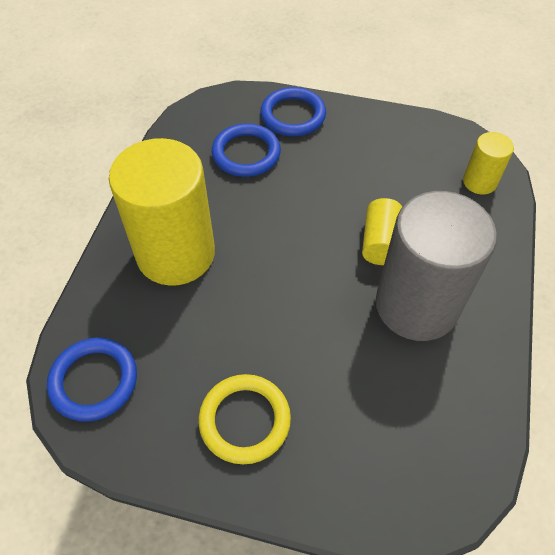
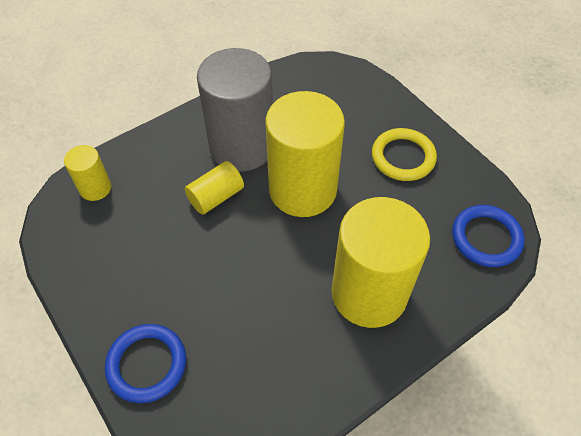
camera: 140 degrees left, 0 degrees up
(246, 153) = (231, 351): blue ring -> none
(313, 303) = (302, 190): none -> yellow cylinder

